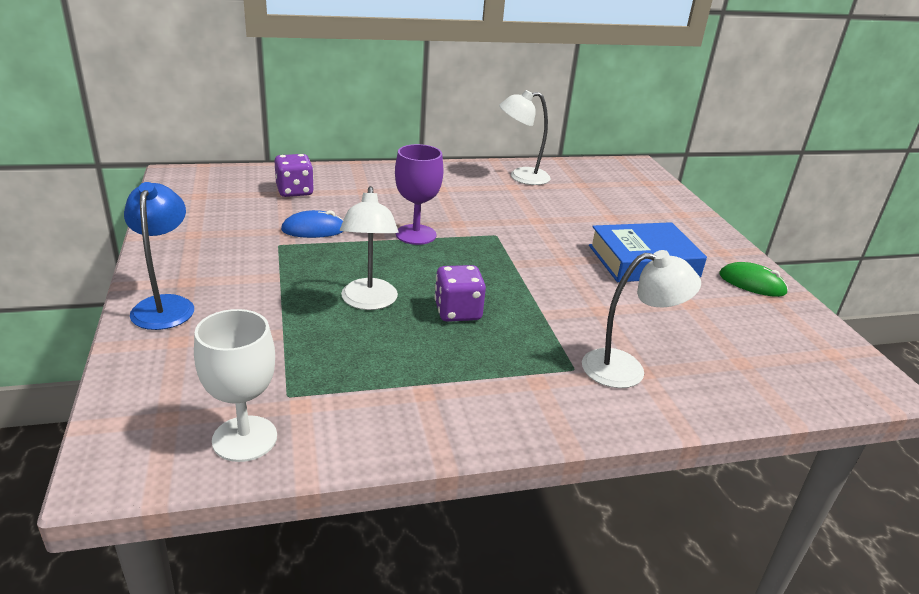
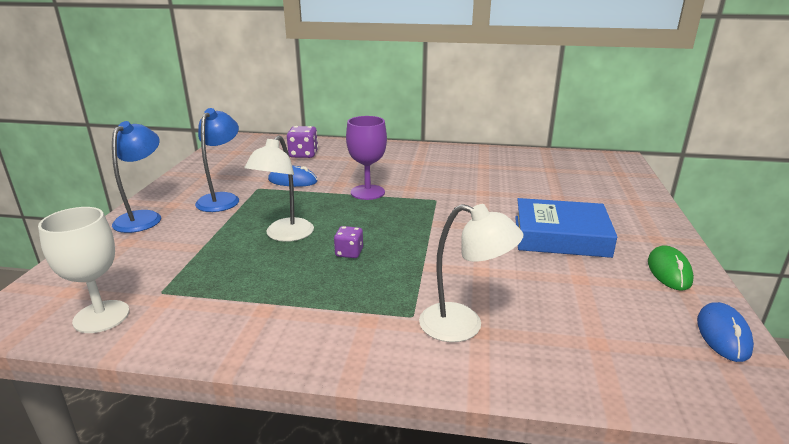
camera: 25 degrees right, 5 degrees down
(246, 265) = (222, 199): none -> blue lamp
(457, 312) = (349, 253): purple dice -> purple dice, size x0.64
(521, 177) = (497, 159): white lamp -> none
(752, 284) = (669, 271): green mouse -> green mouse turned 45 degrees clockwise
(823, 336) = (723, 335): none -> blue mouse

